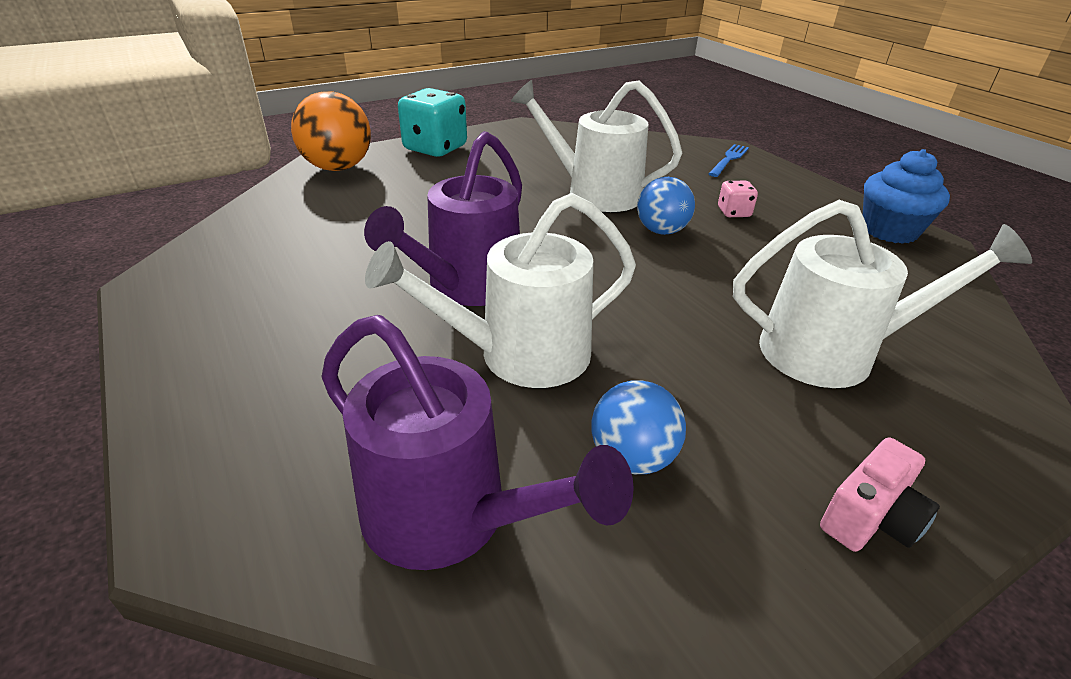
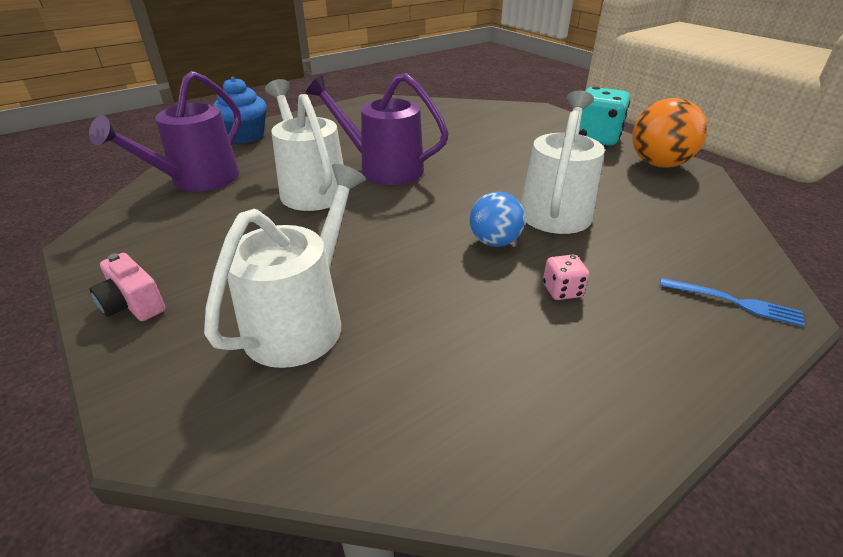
camera: 85 degrees right, 0 degrees up
(338, 168) = (531, 114): orange ball -> orange ball (658, 164)
(632, 458) = (215, 224): blue ball -> none
(832, 352) = (302, 320): white watering can -> white watering can turned 150 degrees counterclockwise
(889, 230) = (585, 436): blue cupcake -> blue cupcake (245, 136)

